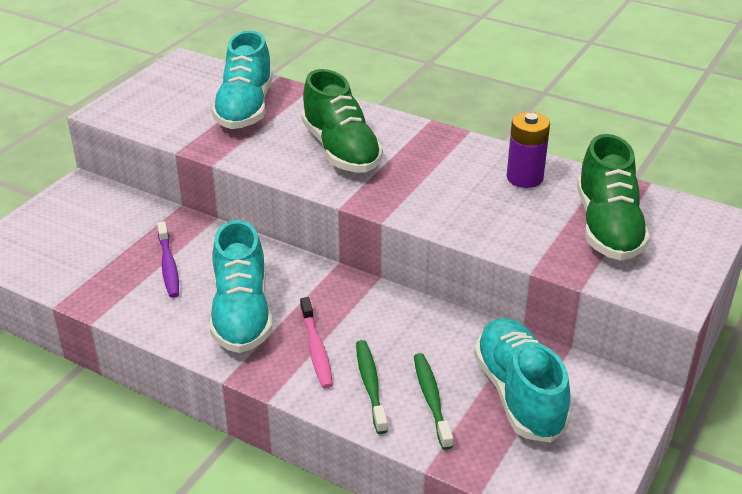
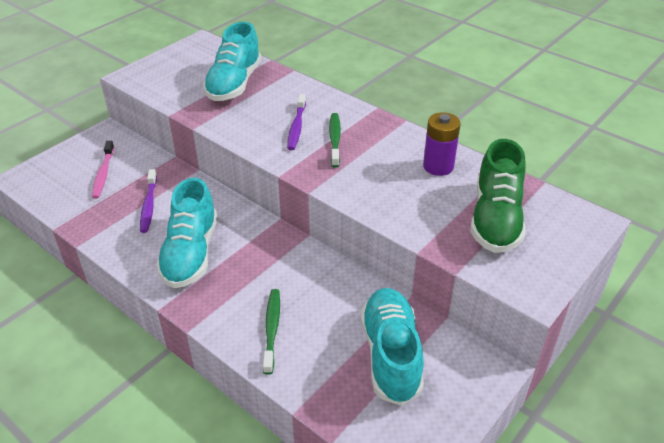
camera: 10 degrees right, 5 degrees up
(316, 349) = (239, 291): pink toothbrush -> pink toothbrush (103, 174)
(341, 150) = (296, 127): green shoe -> purple toothbrush
(431, 399) = (317, 349): green toothbrush -> green toothbrush (335, 139)

